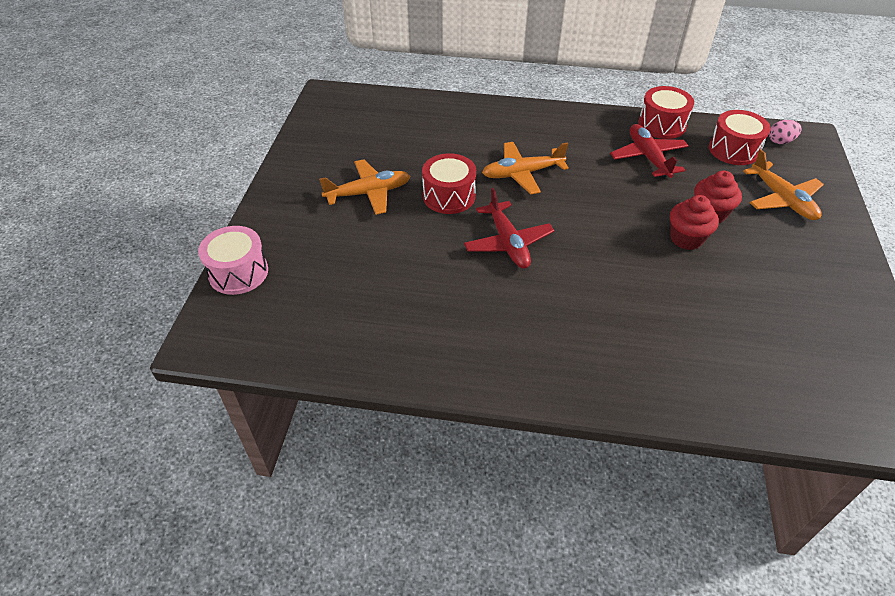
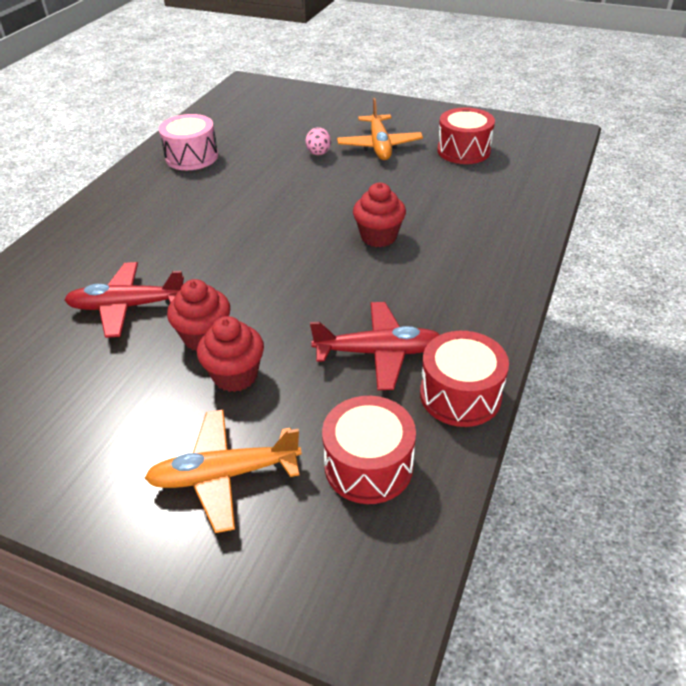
camera: 105 degrees right, 5 degrees down
(238, 272) = (305, 92): pink drum -> pink drum (192, 157)
(449, 196) = (357, 186): red drum -> red drum (463, 151)
(508, 243) = (270, 210): red plane -> red plane (127, 307)
(522, 174) = (378, 237): orange plane -> red cupcake
(780, 141) = (375, 554): pink egg -> pink egg (318, 153)

